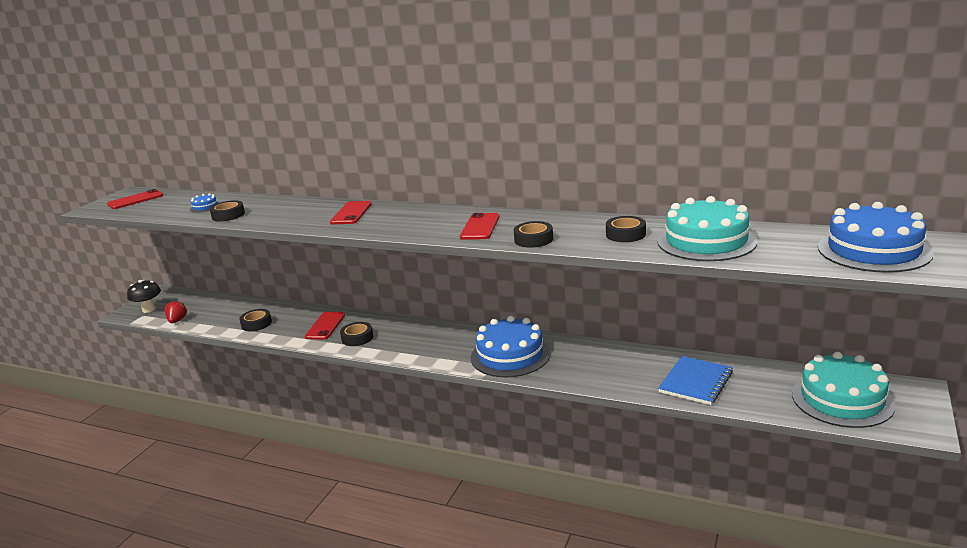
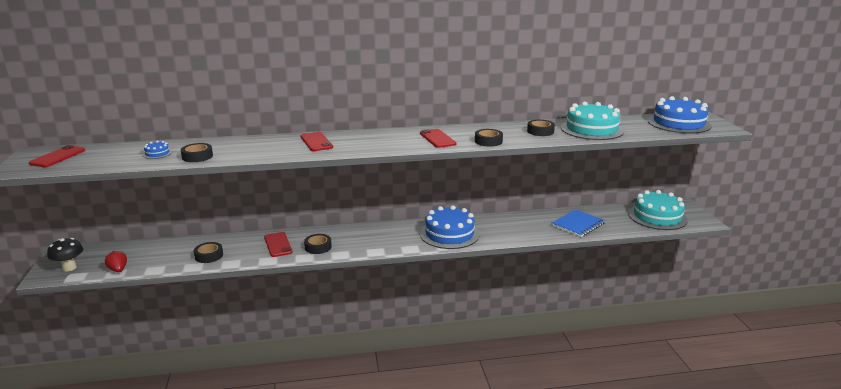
camera: 35 degrees left, 0 degrees up
(696, 382) = (578, 225): blue notebook -> blue notebook turned 45 degrees clockwise

